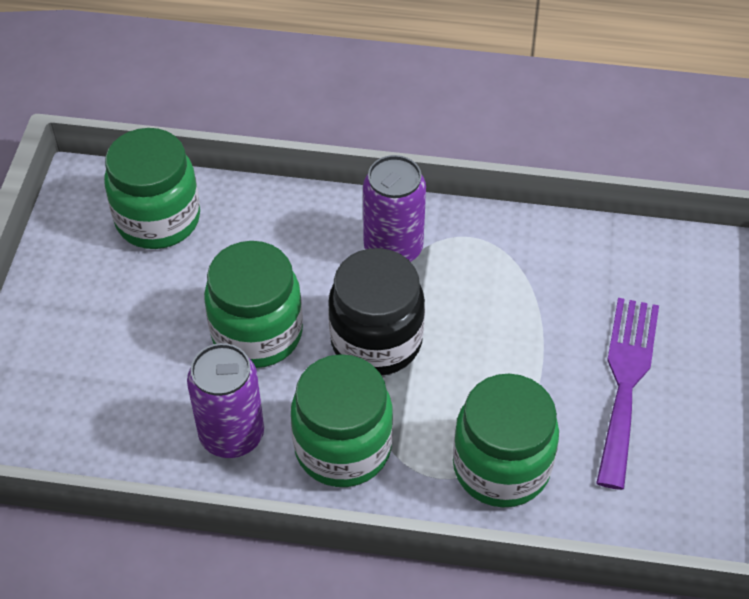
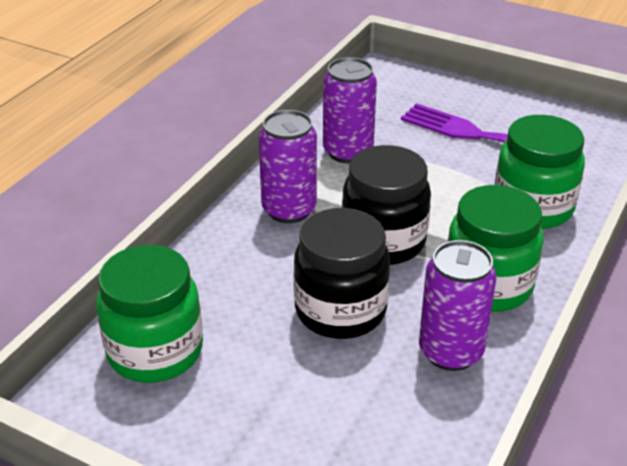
camera: 70 degrees left, 15 degrees down
(257, 333) = (340, 311): green jar -> black jar
(522, 268) = (348, 152): none -> purple can

